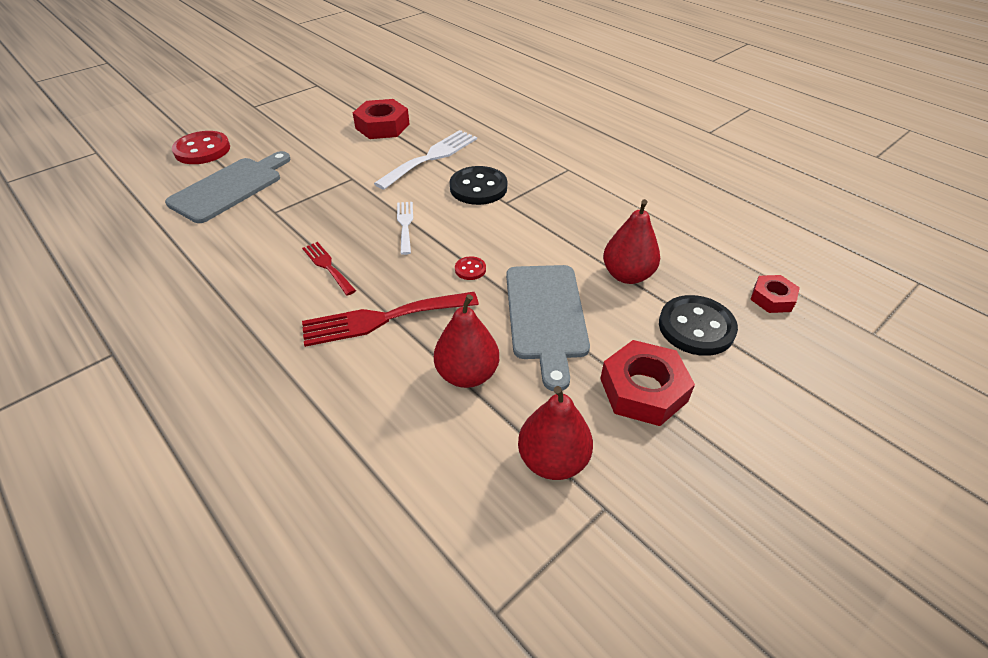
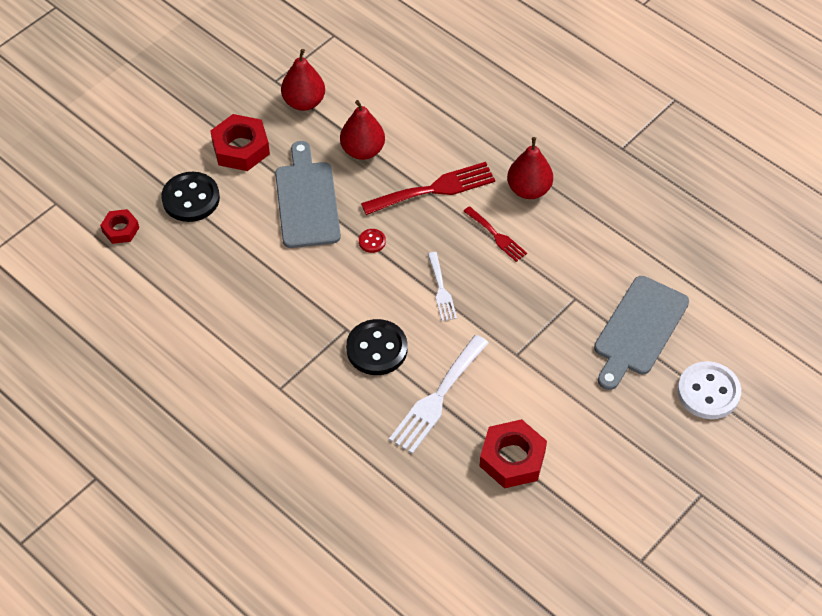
camera: 175 degrees right, 10 degrees up
(202, 150) = (708, 392): red button -> white button
(627, 275) = (236, 245): red pear -> red pear (529, 189)

